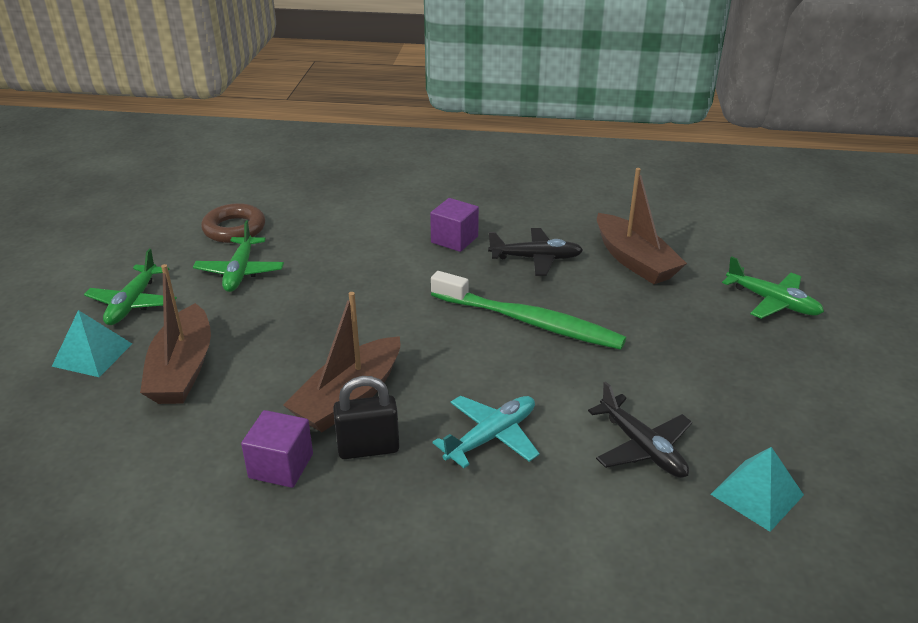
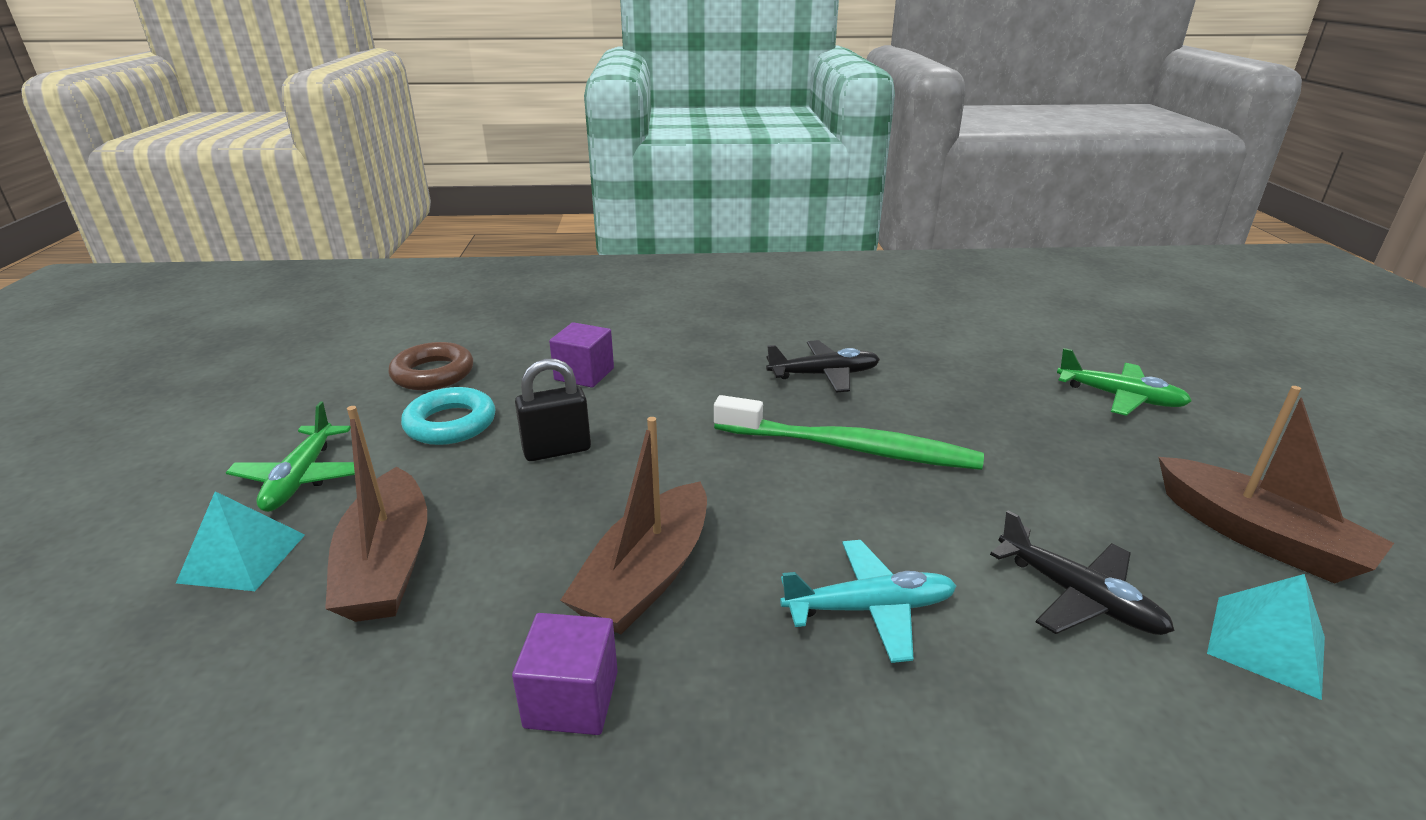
camera: 10 degrees left, 5 degrees down
(240, 272) = (450, 424): green plane -> turquoise ring
(368, 448) = (699, 650): black padlock -> black padlock (557, 450)
(454, 239) = (717, 363): purple cube -> purple cube (584, 374)
(491, 437) = (869, 608): turquoise plane -> turquoise plane turned 45 degrees clockwise
(634, 260) = (939, 367): brown boat -> brown boat (1257, 536)

